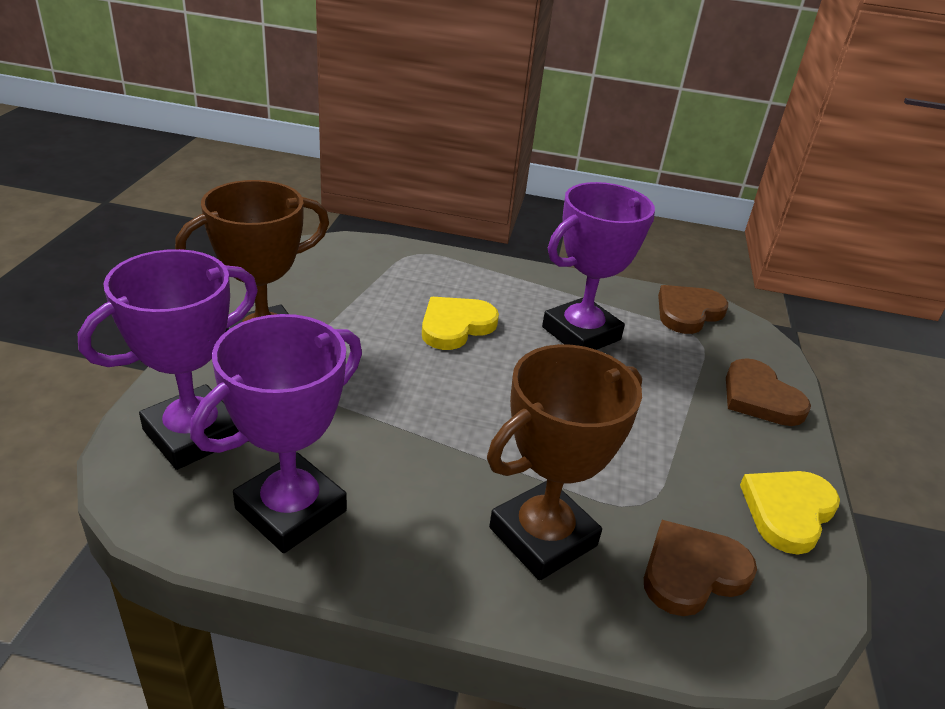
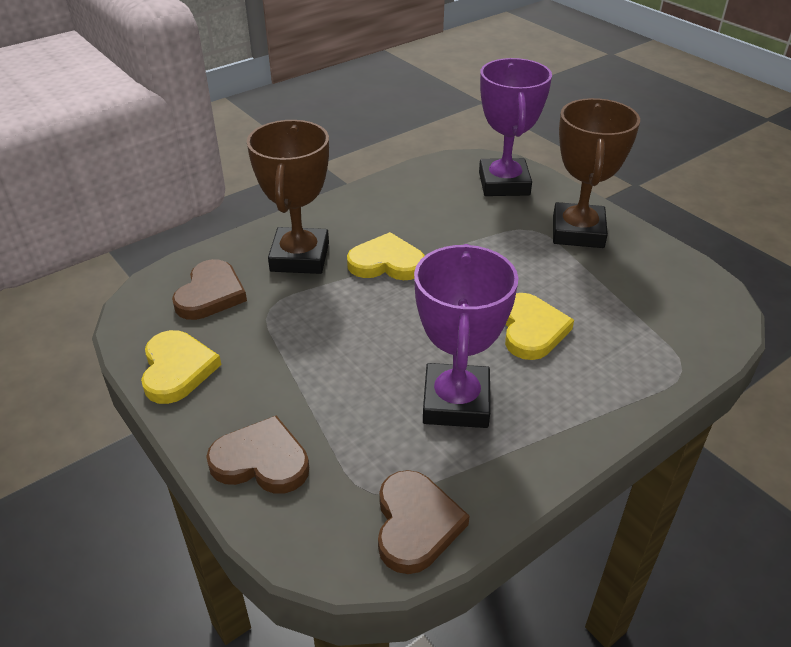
camera: 135 degrees right, 5 degrees up
(291, 510) = (414, 193): purple trophy -> none
(467, 455) = (386, 262): none -> yellow heart

